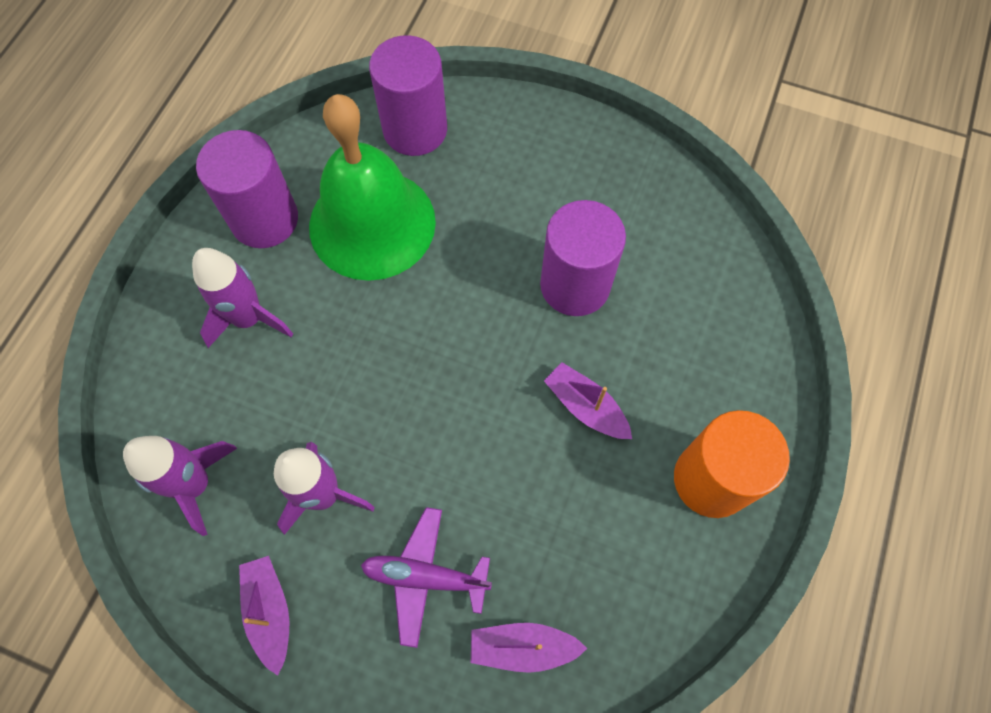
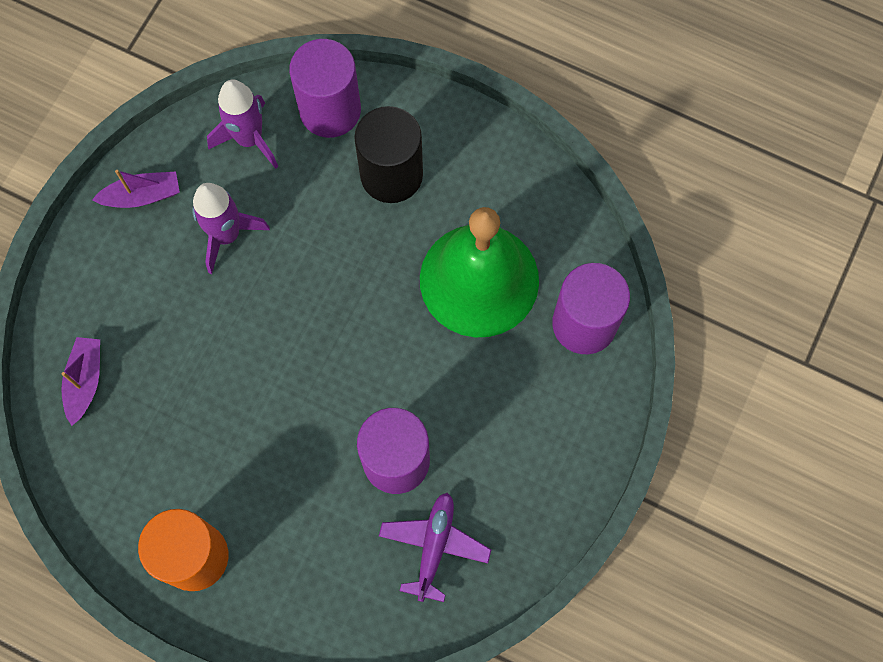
camera: 95 degrees right, 5 degrees up
(249, 319) = (391, 175): purple rocket -> black cylinder
(265, 219) = (491, 185): purple cylinder -> purple cylinder (330, 110)
(425, 577) = (150, 311): purple plane -> purple plane (434, 546)
(586, 407) = (275, 455): purple boat -> none

